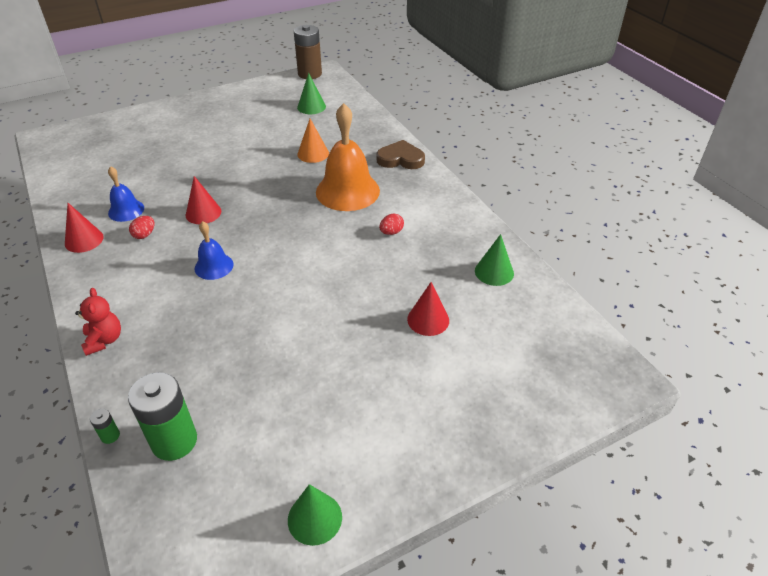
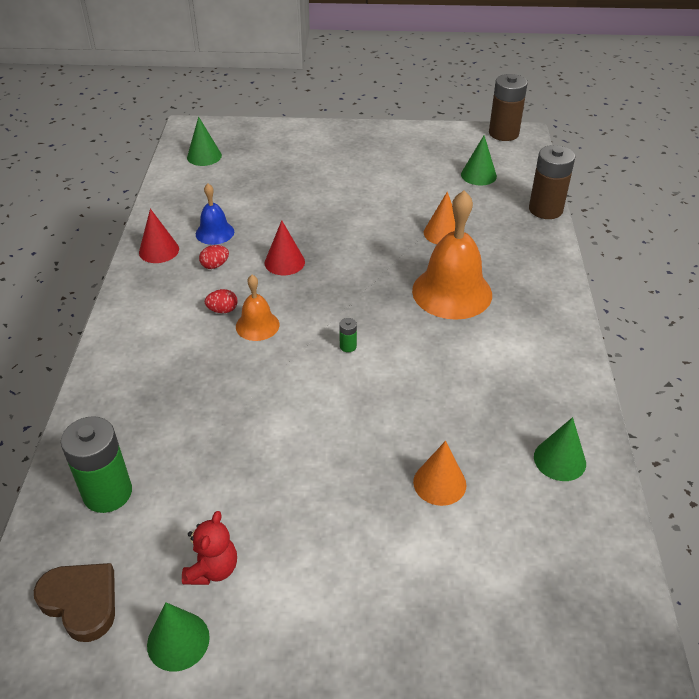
camera: 30 degrees right, 0 degrees up
(73, 155) = (204, 156): none -> green cone
(104, 340) = (113, 361): red teddy bear -> red teddy bear (212, 569)
(110, 436) = (60, 460): green battery -> green battery (348, 346)
(214, 266) = (257, 325): blue bell -> orange bell
(374, 116) = (545, 209): none -> brown battery
(391, 232) = (468, 361): red egg -> red egg (222, 310)
(400, 159) = (541, 274): brown heart -> brown heart (81, 602)
(428, 320) = (439, 483): red cone -> orange cone

